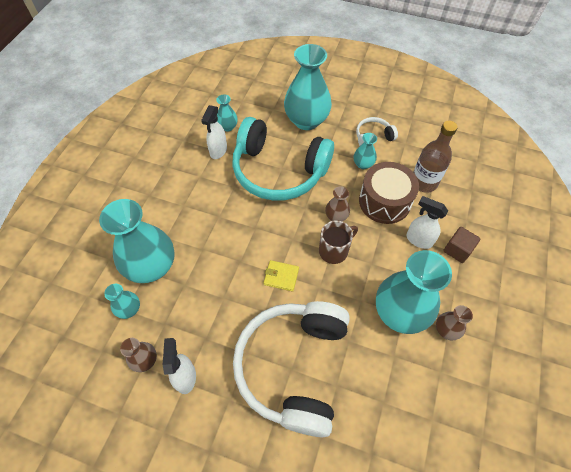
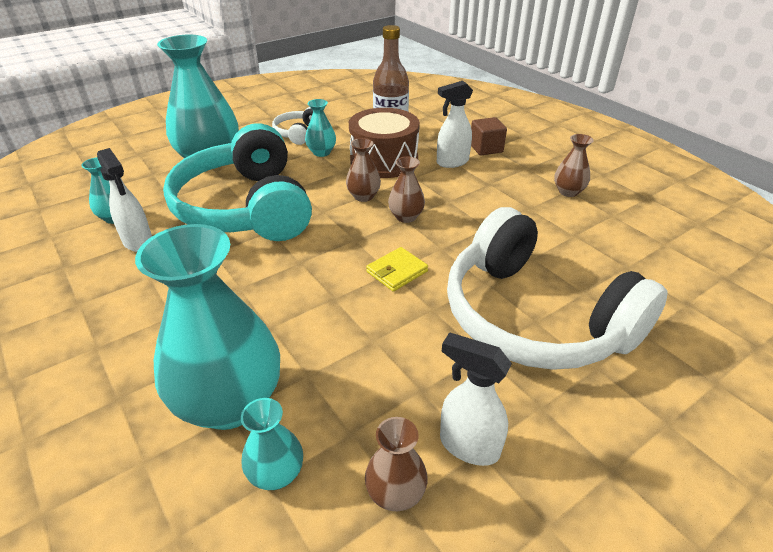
camera: 55 degrees left, 20 degrees down
(279, 171) = (246, 207): turquoise headphones -> turquoise headphones turned 105 degrees clockwise
(334, 250) = (406, 217): brown mug -> brown vase
(400, 312) = (525, 209): turquoise vase -> none

